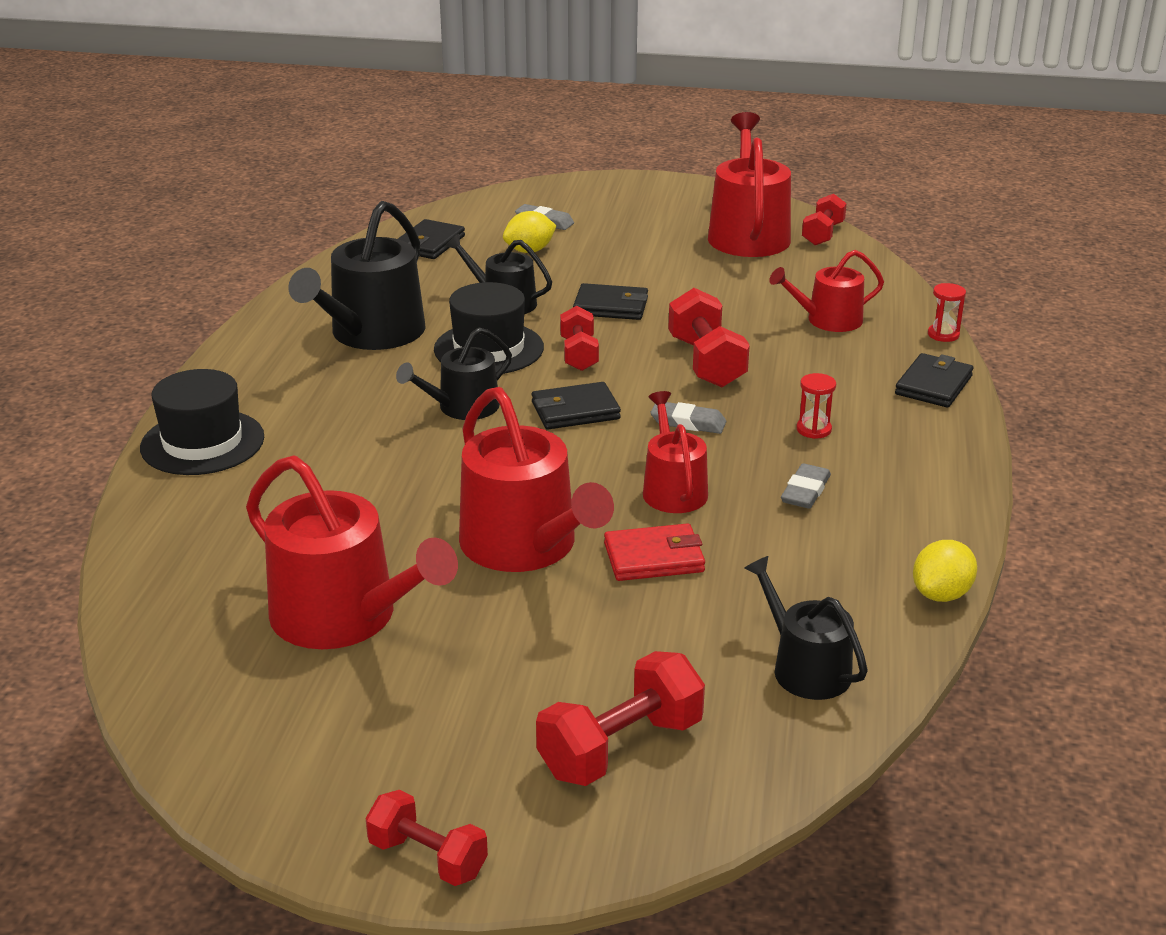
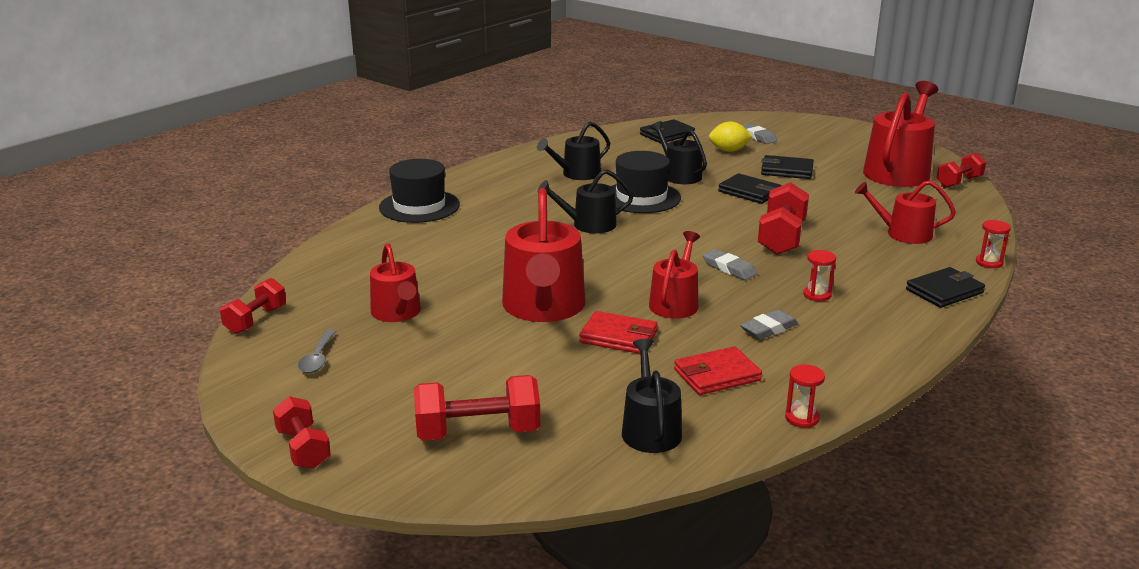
camera: 30 degrees right, 5 degrees down
(306, 721) = (318, 358): none -> grey spoon
(344, 617) = (397, 313): red watering can -> red watering can, size x0.59
(371, 334) = (577, 174): black watering can -> black watering can, size x0.59
(575, 411) = (659, 243): black wallet -> black wallet (786, 170)
(579, 354) = (697, 214): red dumbbell -> red dumbbell (256, 320)
(808, 571) = (717, 375): none -> red wallet
(941, 594) = (802, 418): yellow lemon -> red hourglass

